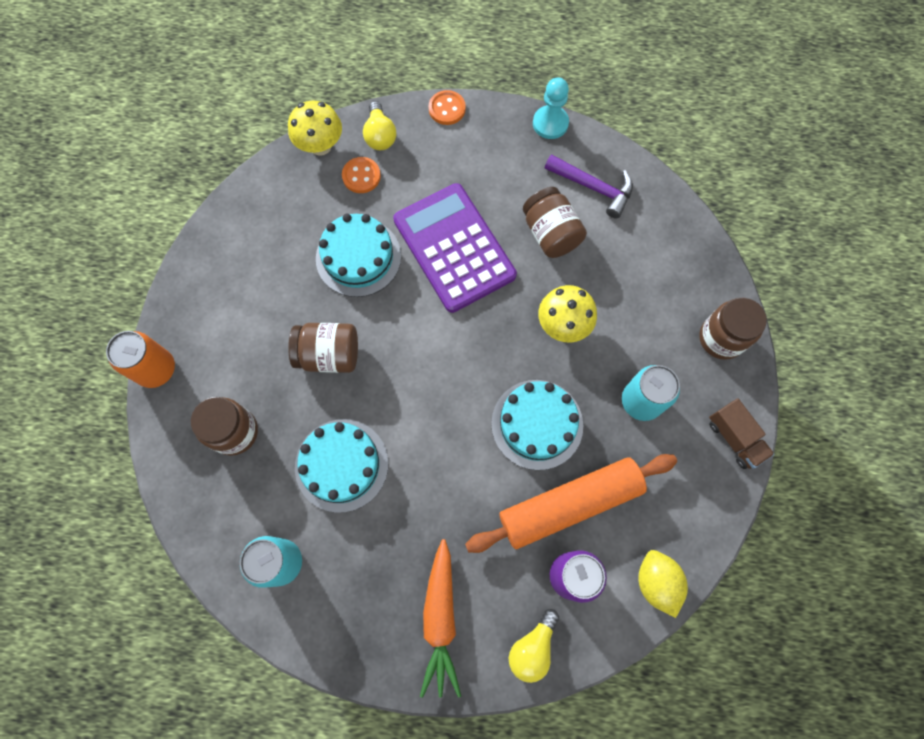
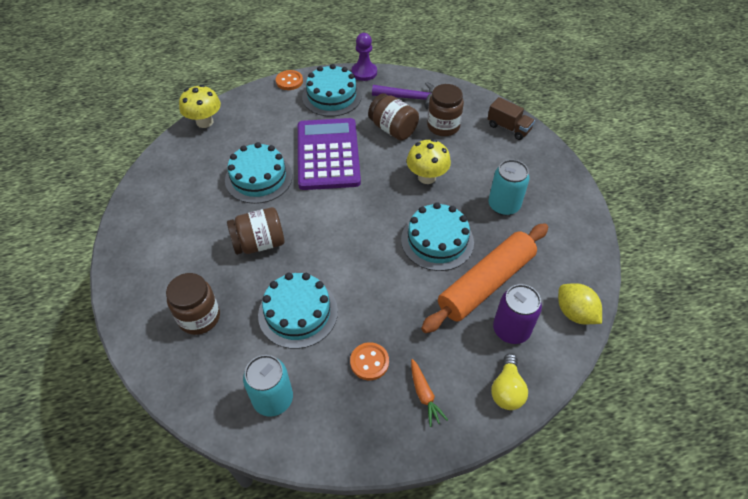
camera: 20 degrees left, 20 degrees down
(156, 369) = (117, 294): orange can -> none
(361, 176) = (242, 131): orange button -> orange button (369, 362)
(380, 135) = (247, 106): yellow light bulb -> none
(440, 618) = (424, 395): orange carrot -> orange carrot, size x0.56
(454, 248) = (328, 154): purple calculator -> purple calculator turned 45 degrees clockwise
(492, 152) = (332, 96): none -> turquoise cake
(550, 123) = (364, 72): turquoise pawn -> purple pawn
(721, 338) = (537, 155): brown jar -> brown jar (443, 126)
(734, 438) = (578, 208): brown truck -> brown truck (508, 128)

